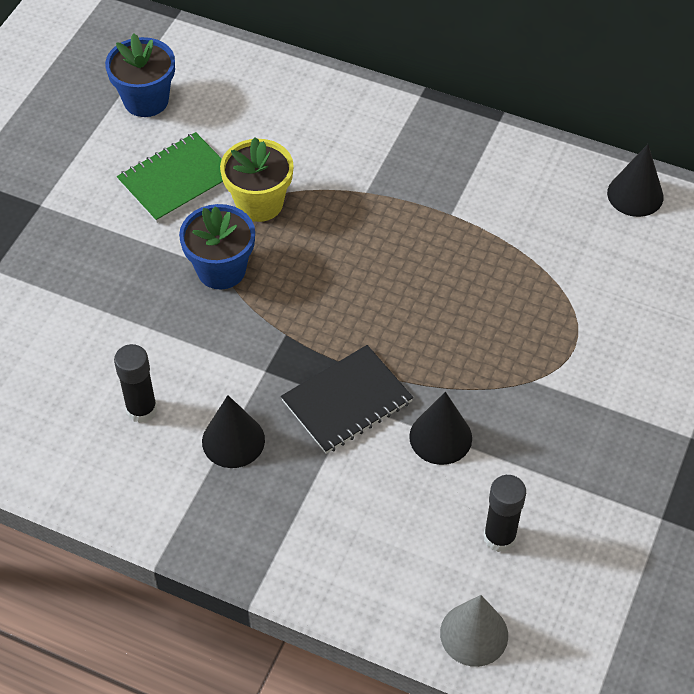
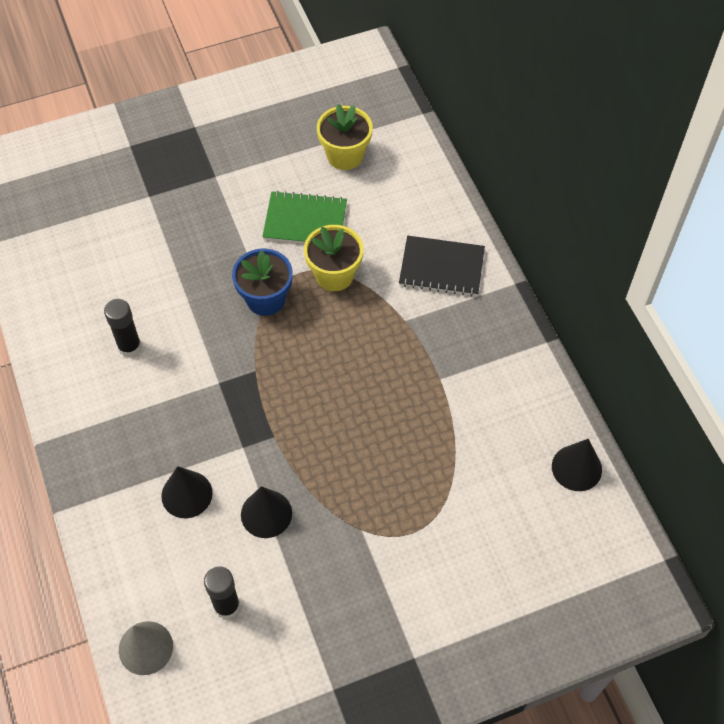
camera: 45 degrees right, 5 degrees up
(146, 100) = (345, 155): blue flower pot -> yellow flower pot
(233, 440) = (154, 409): black cone -> black cone (187, 494)
(347, 401) = (240, 442): black notebook -> black notebook (441, 268)

